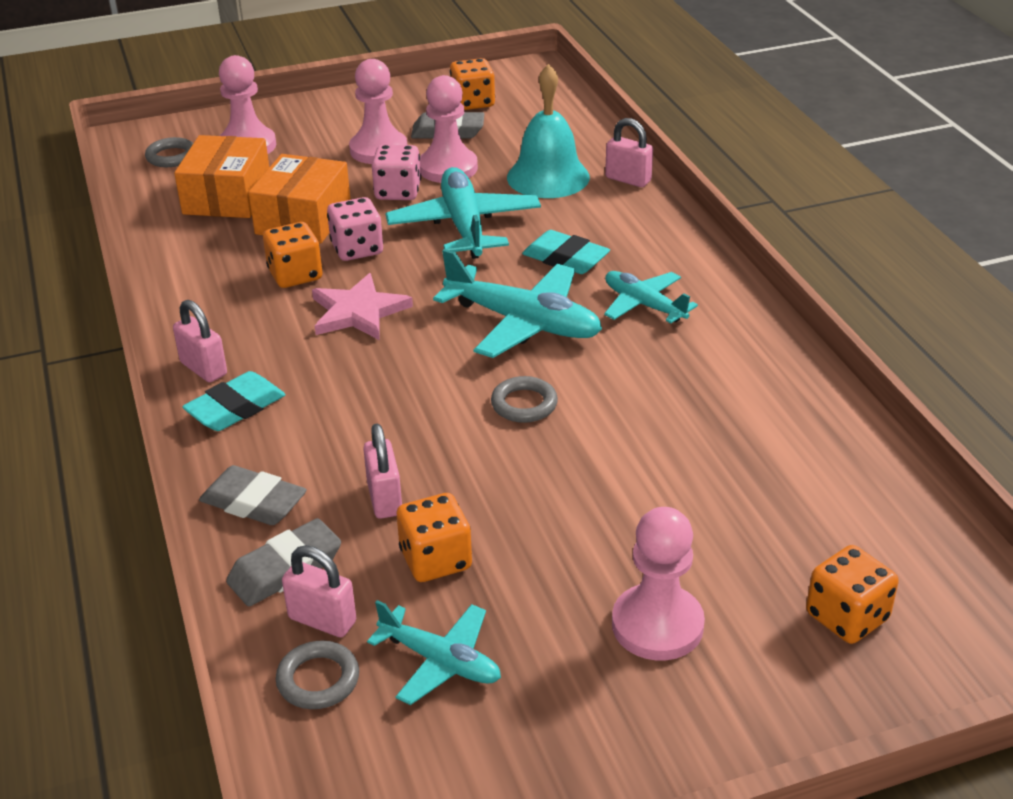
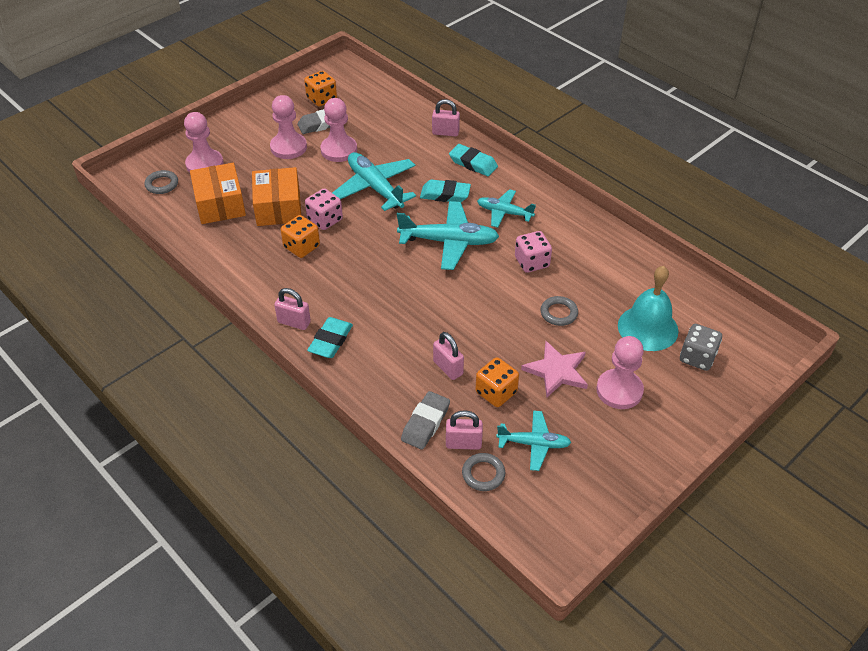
camera: 25 degrees left, 10 degrees up
(253, 503) = (382, 392): grey eraser -> none
(358, 312) = (355, 261): pink star -> pink star (556, 371)
(398, 192) = (321, 174): pink dice -> pink dice (532, 262)
(524, 404) = (481, 291): grey ring -> grey ring (559, 313)
(548, 177) = (400, 142): turquoise bell -> turquoise bell (647, 328)
(642, 228) = (473, 163): none -> turquoise eraser
(847, 617) = (697, 357): orange dice -> grey dice

